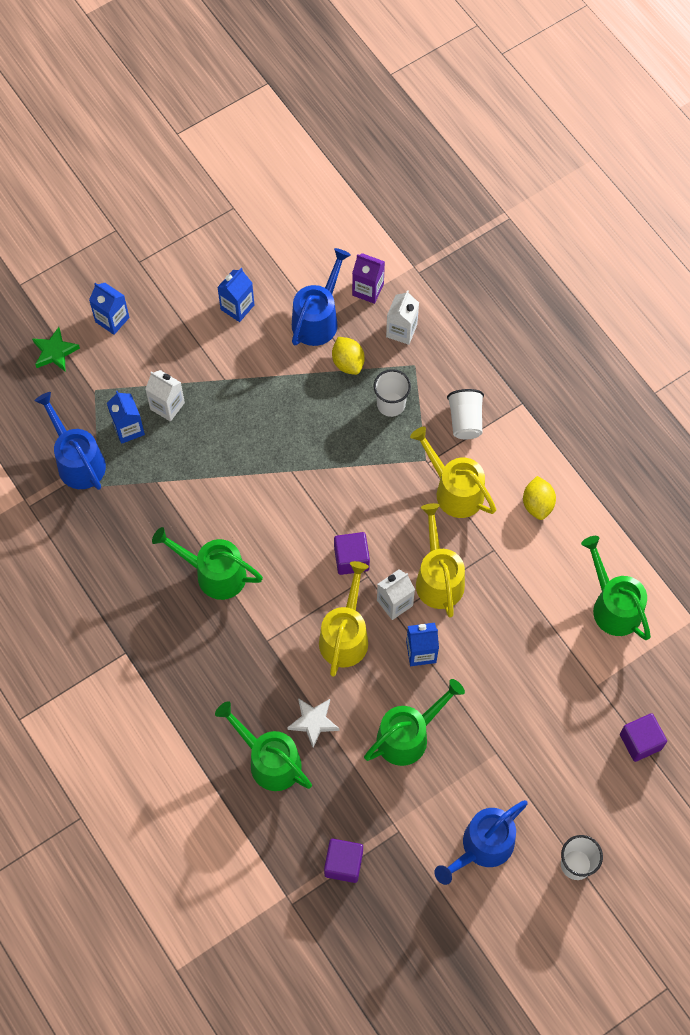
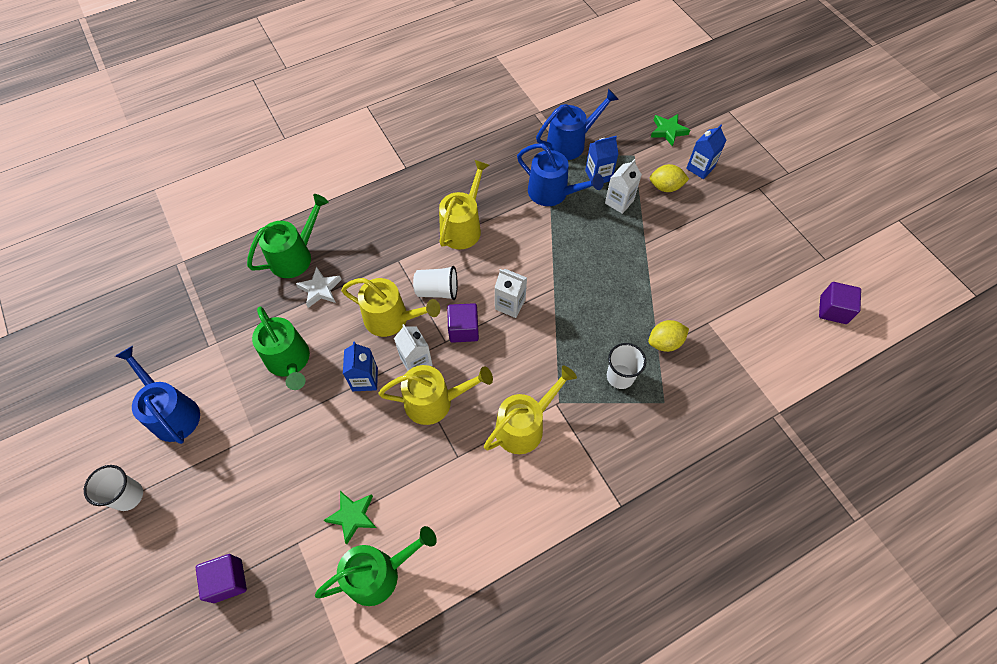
camera: 95 degrees right, 5 degrees down
(214, 574) = (463, 227): green watering can -> yellow watering can
(237, 307) = (719, 256): blue carton -> none
(318, 319) = (711, 320): blue watering can -> blue watering can (552, 193)
(343, 864) = (194, 302): purple cube -> purple cube (833, 310)
(368, 290) = (747, 366): purple carton -> none
(401, 331) = (702, 393): white carton -> white carton (510, 304)
(465, 421) = (601, 444): white cup -> white cup (437, 290)
(537, 504) = (503, 507): yellow lemon -> yellow lemon (665, 187)
(565, 639) = (352, 516): none -> green star

